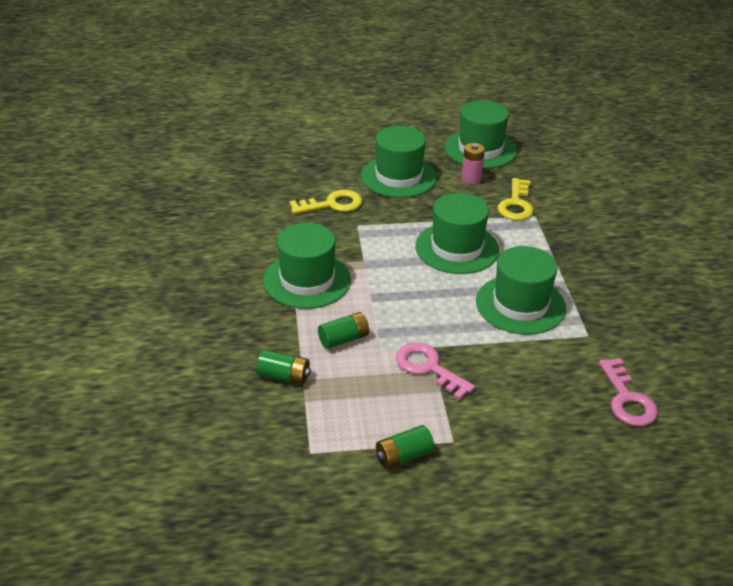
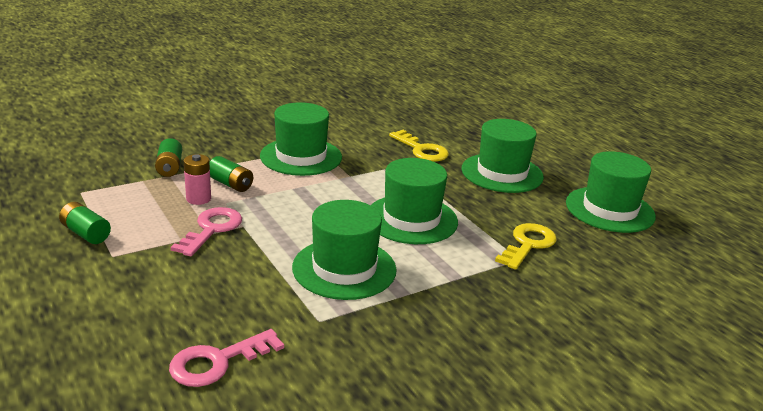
camera: 65 degrees right, 10 degrees down
(471, 179) = (544, 211): pink battery -> pink battery (198, 199)
(516, 204) = (528, 244): yellow key -> yellow key turned 135 degrees clockwise

